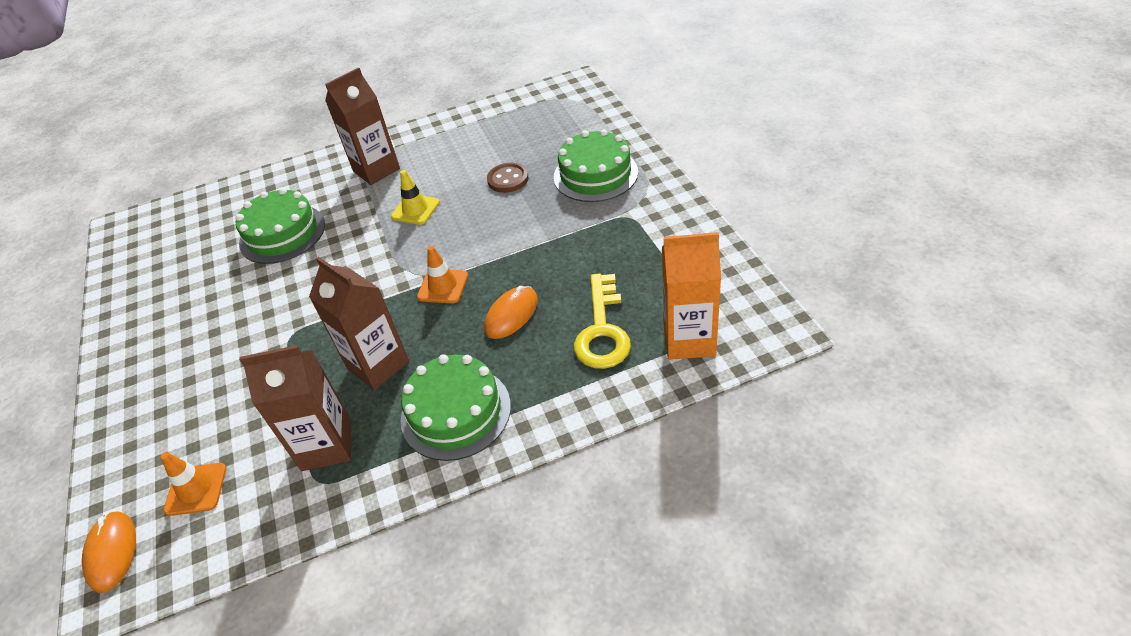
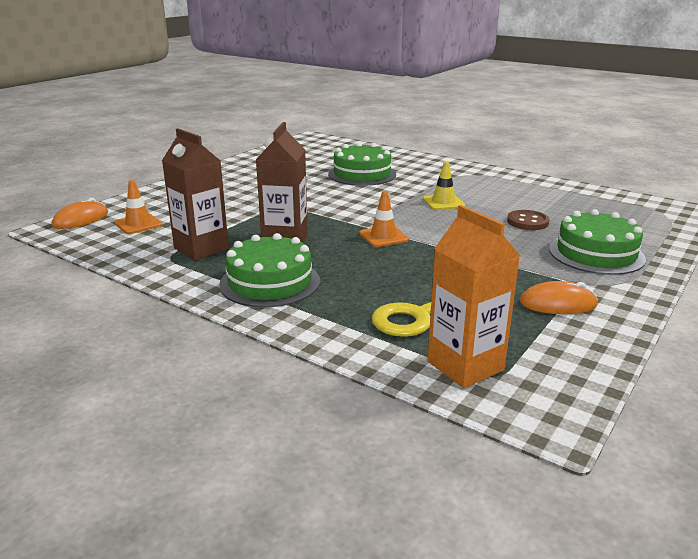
camera: 50 degrees right, 20 degrees down
(376, 170) = (460, 178): brown carton -> none
(511, 314) = (388, 271): orange mouse -> orange mouse (557, 304)

